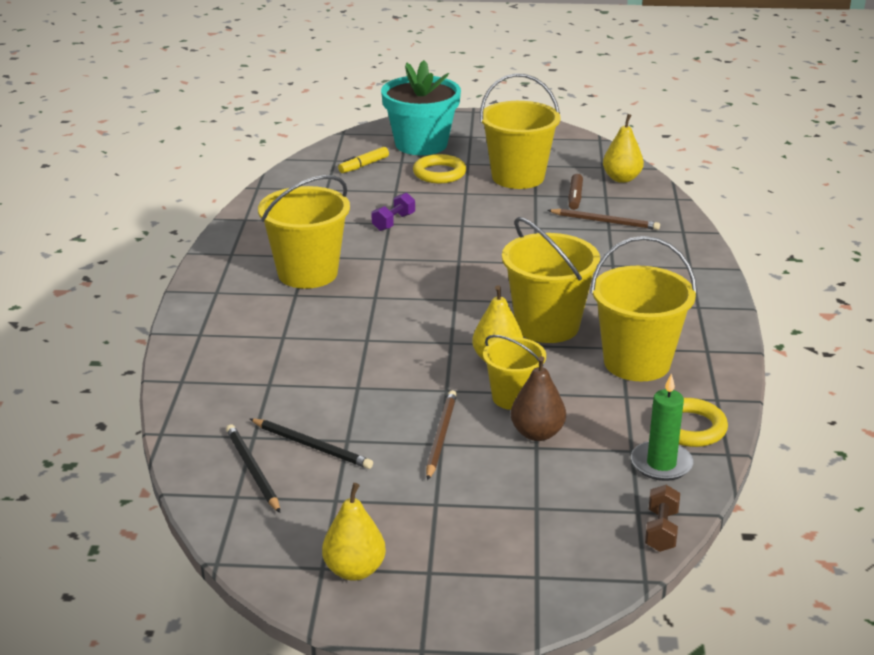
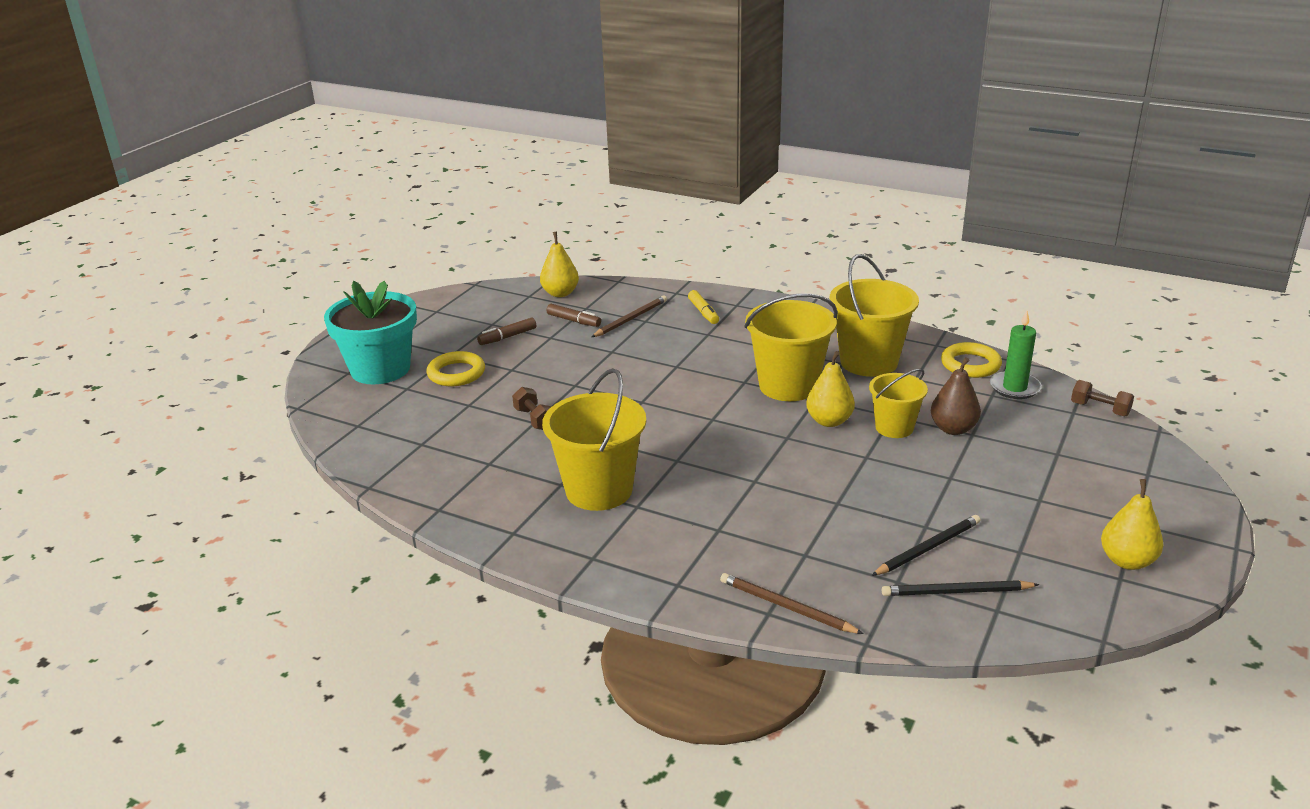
camera: 65 degrees left, 0 degrees up
(363, 165) = (391, 411): yellow marker -> yellow marker (703, 312)
(393, 222) = (534, 419): purple dumbbell -> brown dumbbell
(441, 436) = (939, 475): brown pencil -> brown pencil (786, 607)
(518, 177) = (507, 337): yellow bucket -> brown marker

